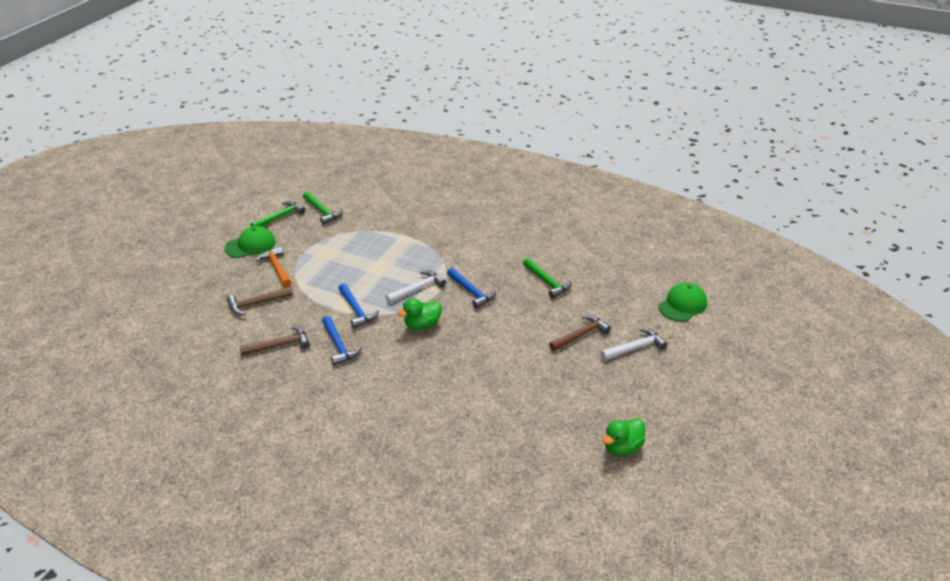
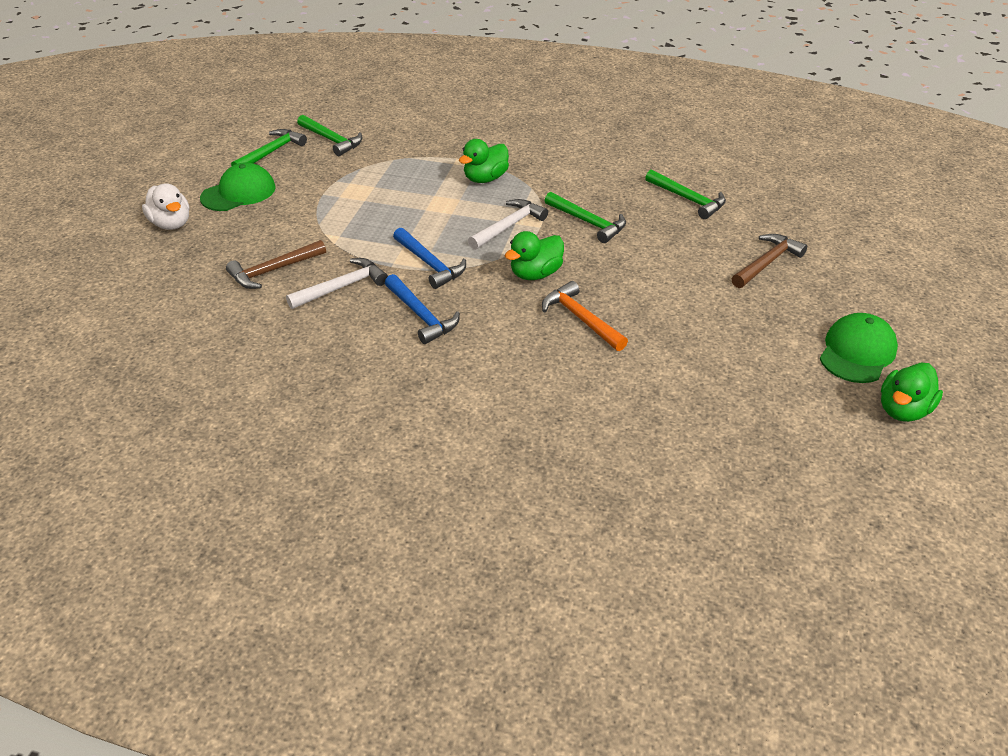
camera: 10 degrees left, 5 degrees up
(202, 263) = (171, 224): none -> white duck
(277, 268) = (289, 219): orange hammer -> orange hammer (581, 319)
(279, 345) = (329, 325): brown hammer -> none
(415, 252) = (485, 179): none -> green duck
(471, 292) = (588, 222): blue hammer -> green hammer
(635, 348) = (849, 271): white hammer -> white hammer (342, 287)
(682, 305) = (884, 209): green cap -> green cap (857, 352)

